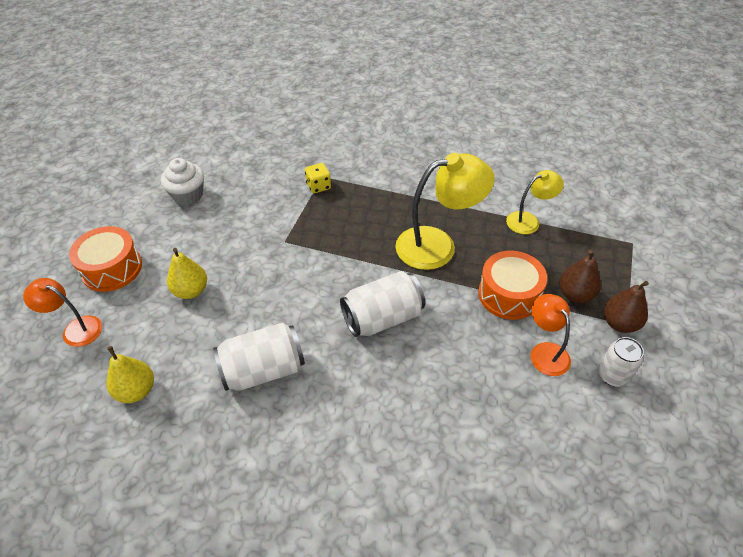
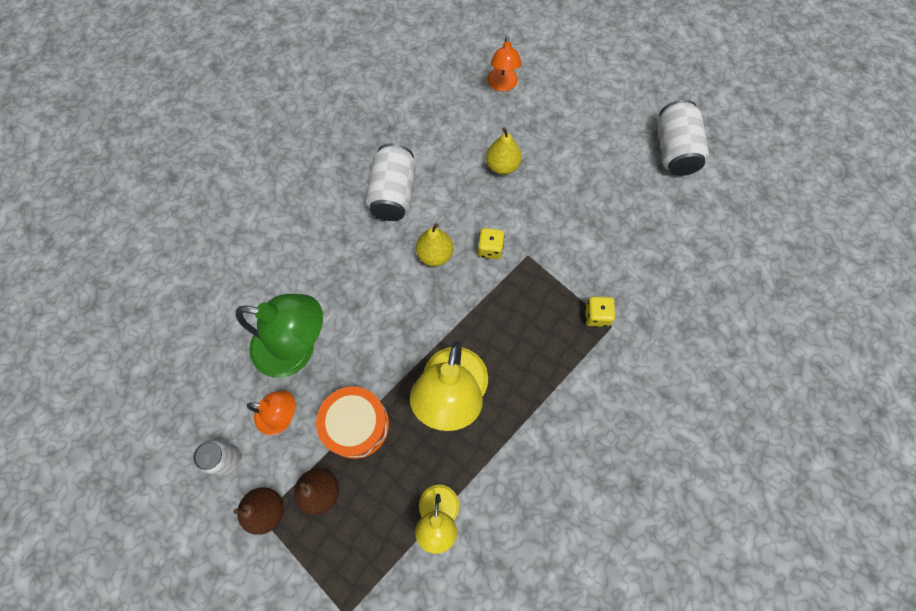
camera: 115 degrees right, 20 degrees up
(76, 328) = (502, 85): orange lamp -> orange lamp turned 135 degrees clockwise
(112, 268) = (558, 116): orange drum -> none
(136, 390) = (422, 112): yellow pear -> yellow pear (435, 255)
(188, 195) = (634, 192): white cupcake -> none
(291, 268) = (490, 249): none -> yellow dice
(382, 318) = (393, 299): white can -> white can (674, 151)
(480, 373) = (296, 349): none -> green lamp

